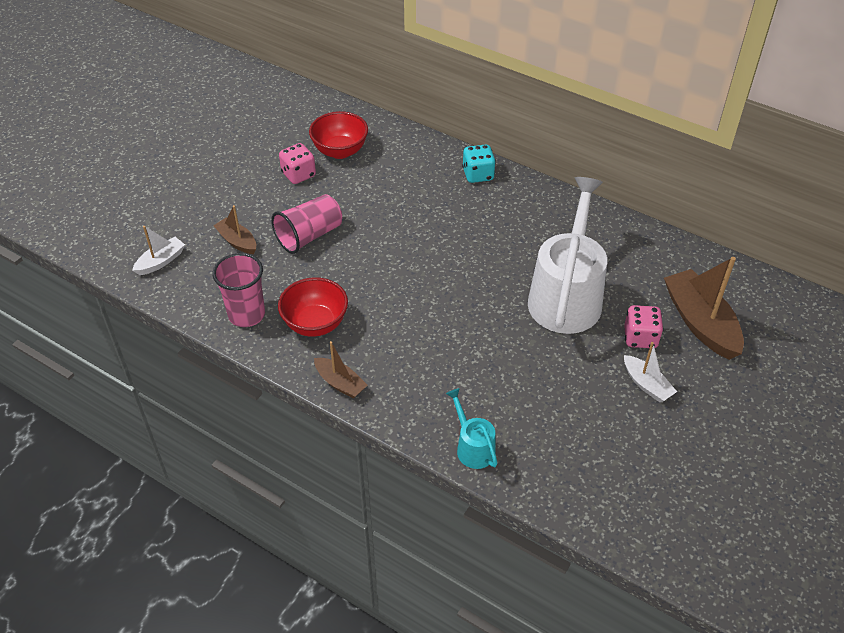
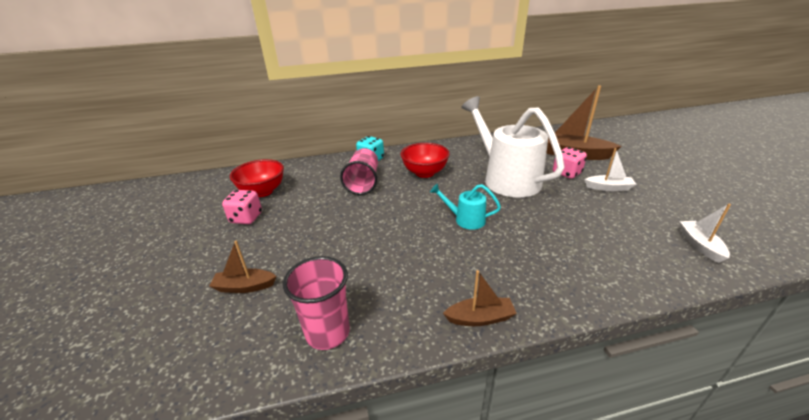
camera: 45 degrees left, 15 degrees down
(161, 261) = (172, 357): white boat -> white boat (700, 245)
(309, 236) = (306, 245): pink cup -> pink cup (363, 182)
(315, 324) = (396, 294): red bowl -> red bowl (424, 173)
(472, 447) = (618, 282): turquoise watering can -> turquoise watering can (465, 219)

